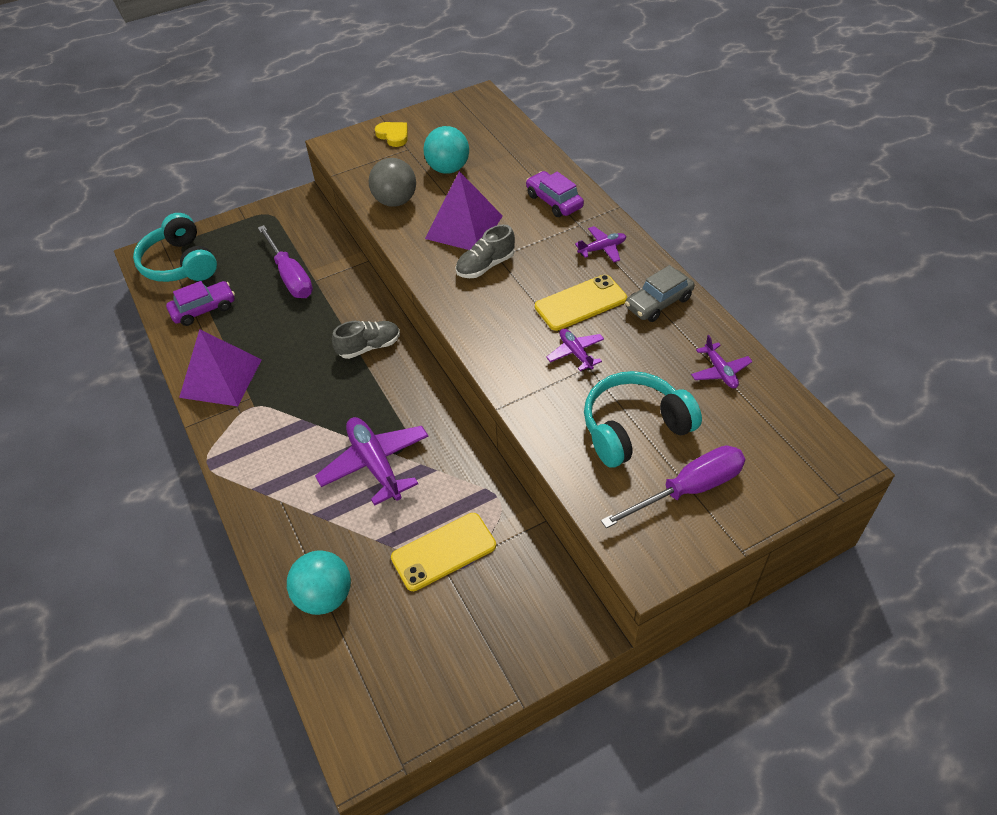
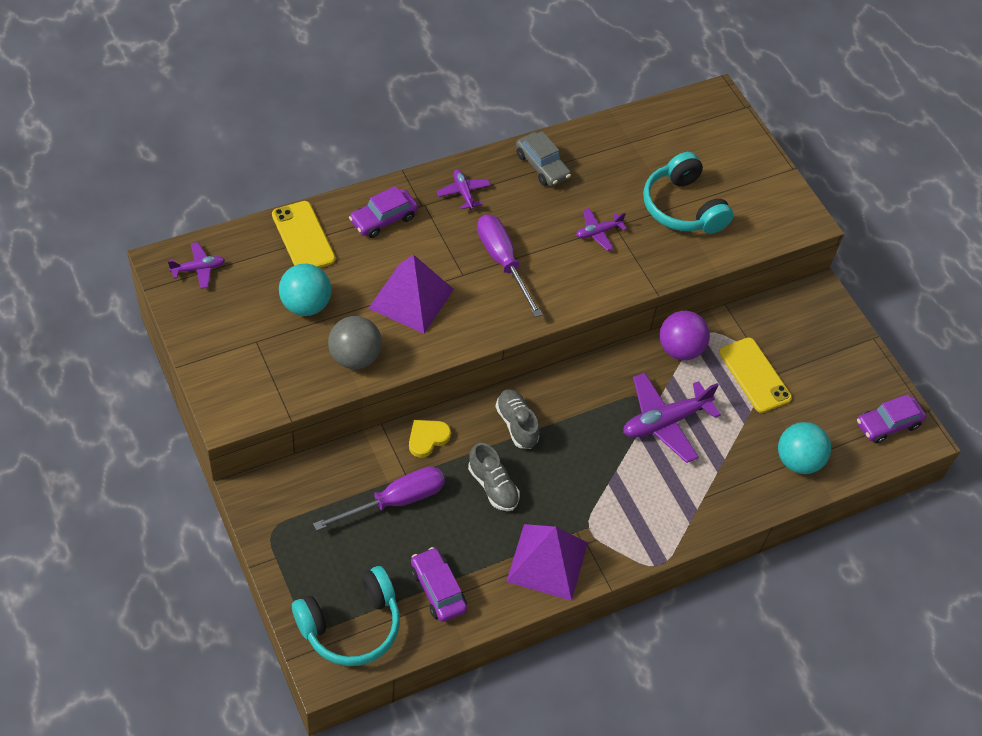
camera: 95 degrees left, 5 degrees up
(378, 709) = (888, 424): none -> purple car
(393, 135) = (224, 354): yellow heart -> yellow heart (427, 438)
(472, 476) = (680, 349): none -> purple ball
(485, 266) = (475, 286): grey shoe -> grey shoe (493, 486)
(581, 303) = (536, 220): yellow phone -> yellow phone (303, 237)
(688, 489) = (741, 186): purple screwdriver -> purple screwdriver (502, 262)
(720, 371) = (626, 143): purple plane -> purple plane (198, 269)

